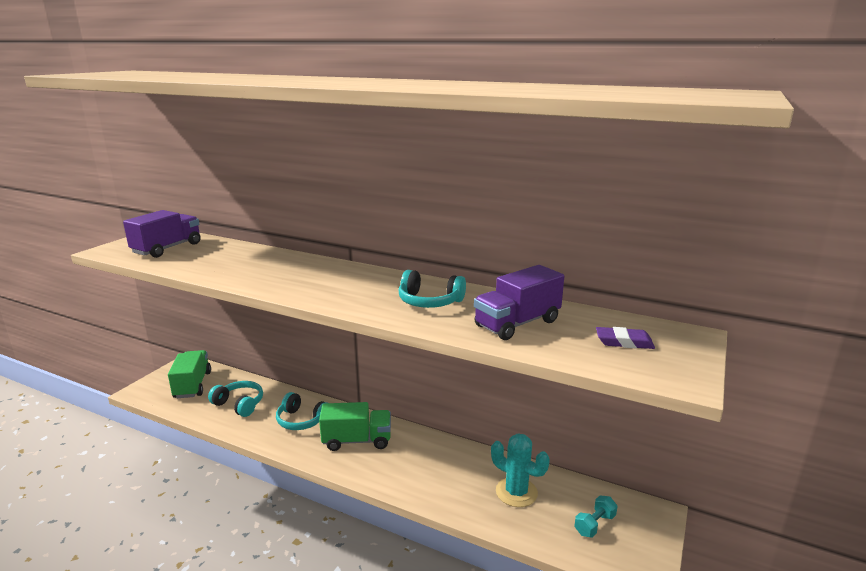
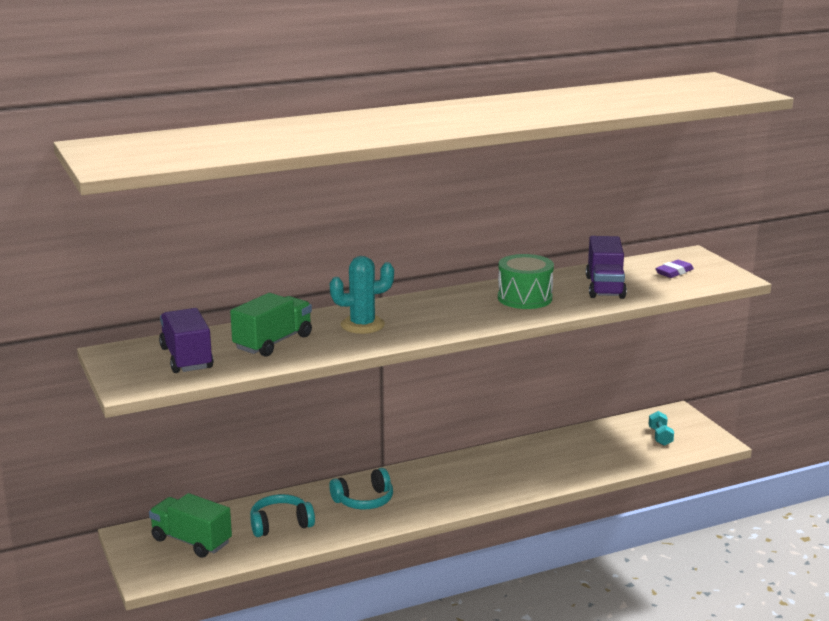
camera: 50 degrees left, 0 degrees up
(357, 440) = (437, 485): green truck -> green truck (273, 342)
(429, 302) = (524, 298): turquoise headphones -> green drum
(516, 492) = (594, 448): turquoise cactus -> turquoise cactus (362, 325)

